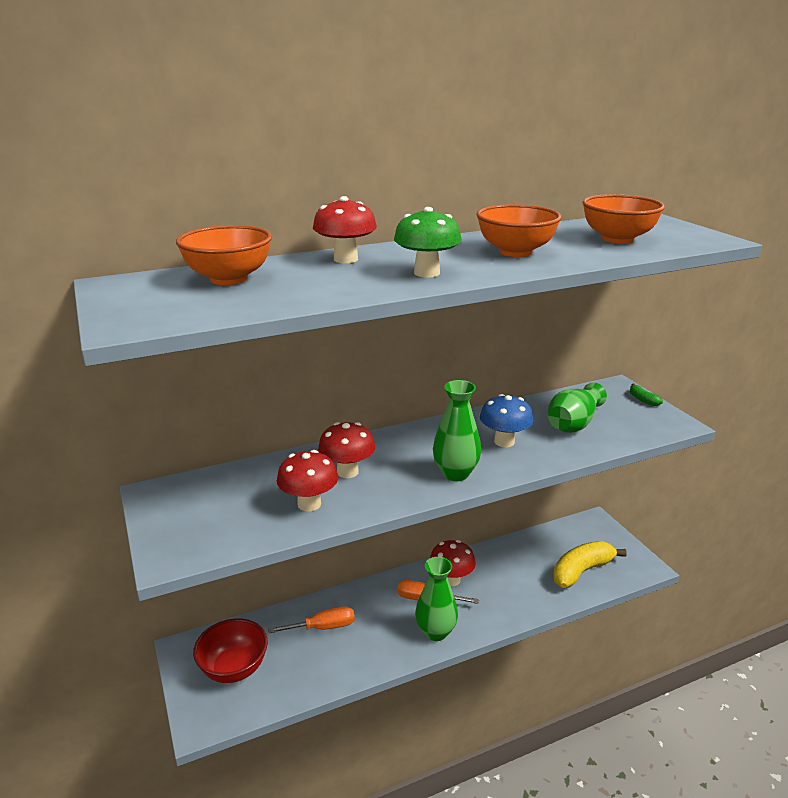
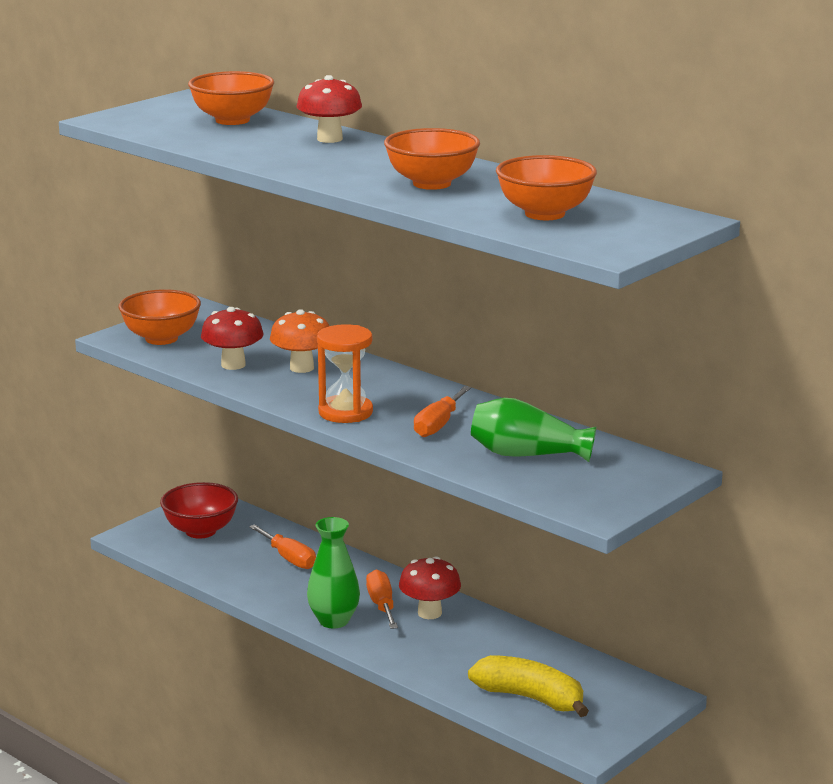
camera: 65 degrees right, 5 degrees down
(204, 530) = (161, 338): none -> orange bowl
(347, 472) = (301, 368): red mushroom -> orange mushroom
(426, 273) = (318, 166): green mushroom -> none
(455, 473) = (345, 412): green vase -> orange hourglass
(504, 441) = (438, 425): blue mushroom -> orange screwdriver
(643, 400) = (647, 489): green banana -> none

